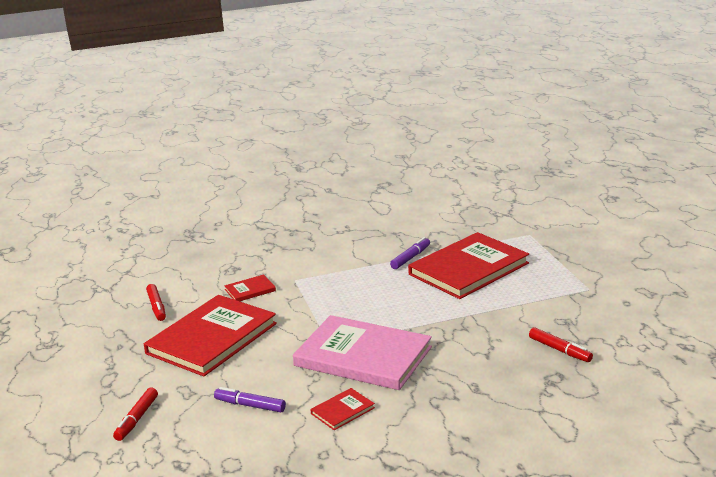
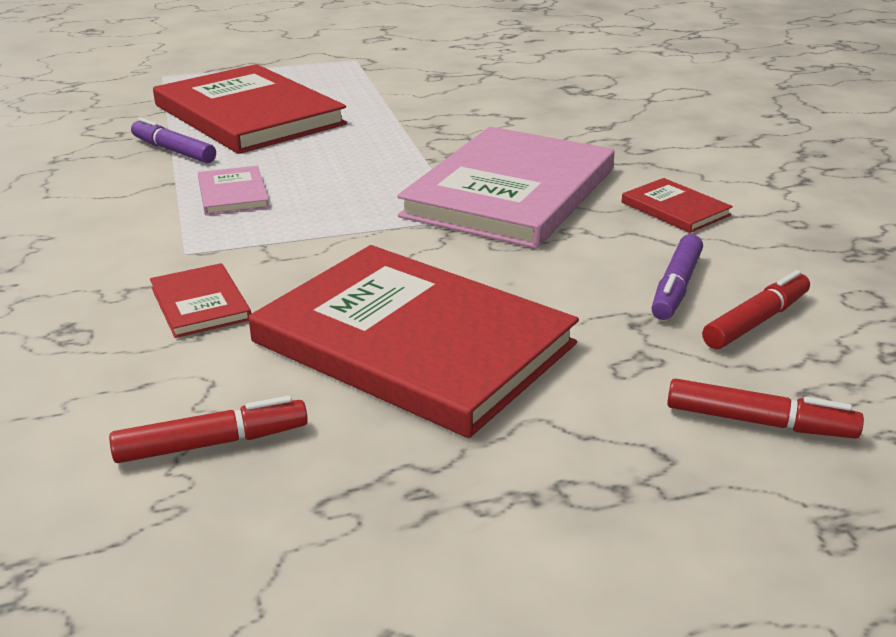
camera: 90 degrees left, 5 degrees up
(357, 281) = (233, 194): none -> pink book
(560, 350) = (508, 82): red marker -> red marker (756, 321)

